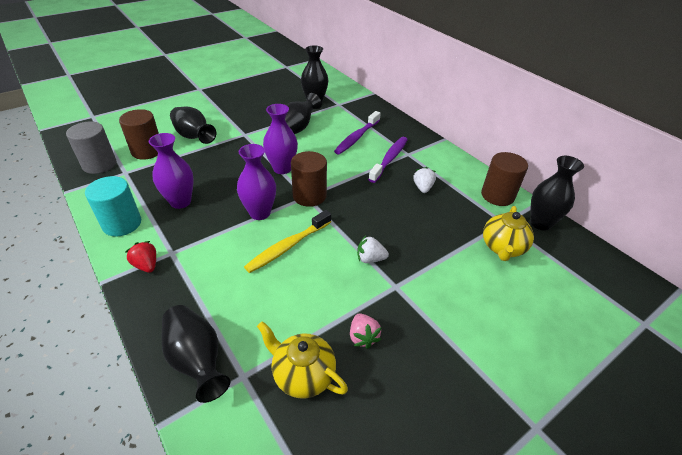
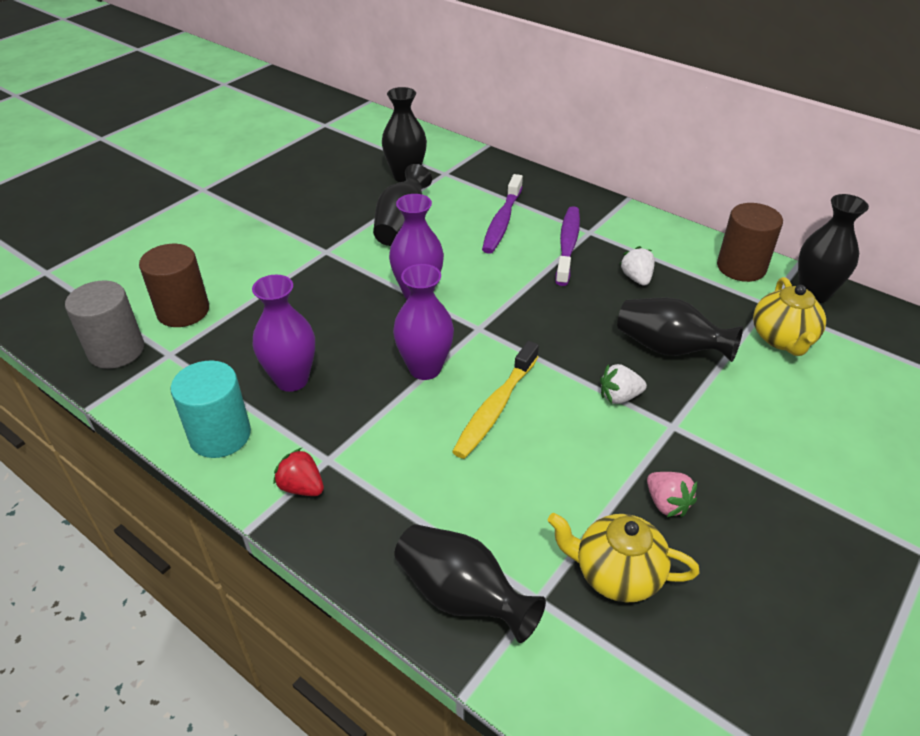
camera: 15 degrees left, 0 degrees up
(194, 136) = (246, 271): black vase -> black vase (668, 349)
(309, 196) = (483, 326): brown cylinder -> none

